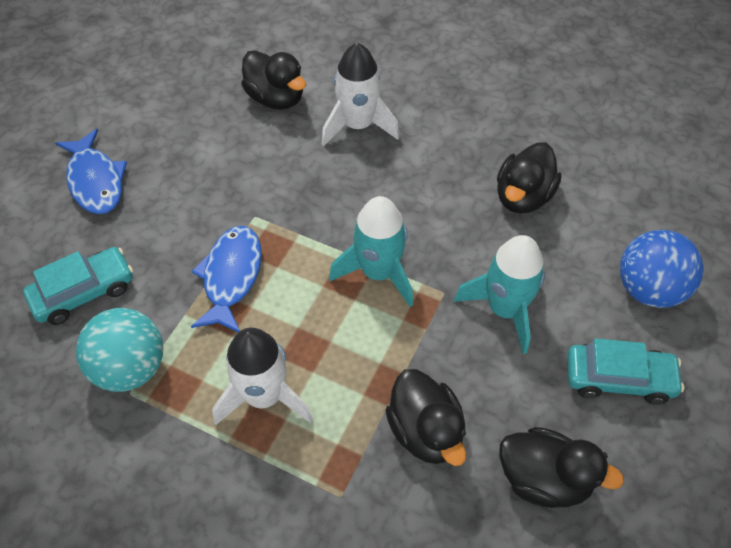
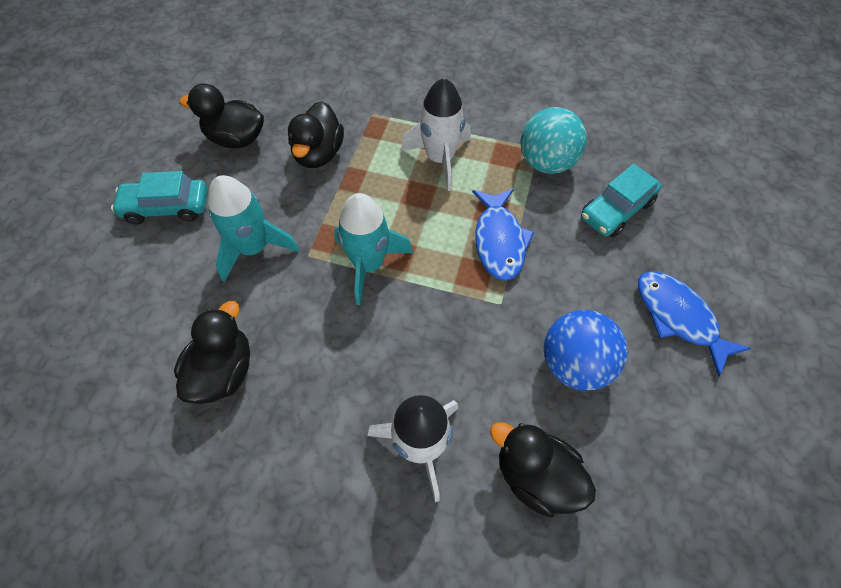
camera: 170 degrees right, 5 degrees up
(425, 431) = (319, 154): black duck -> black duck turned 135 degrees counterclockwise
(649, 289) = (117, 286): blue ball -> blue ball (574, 364)

